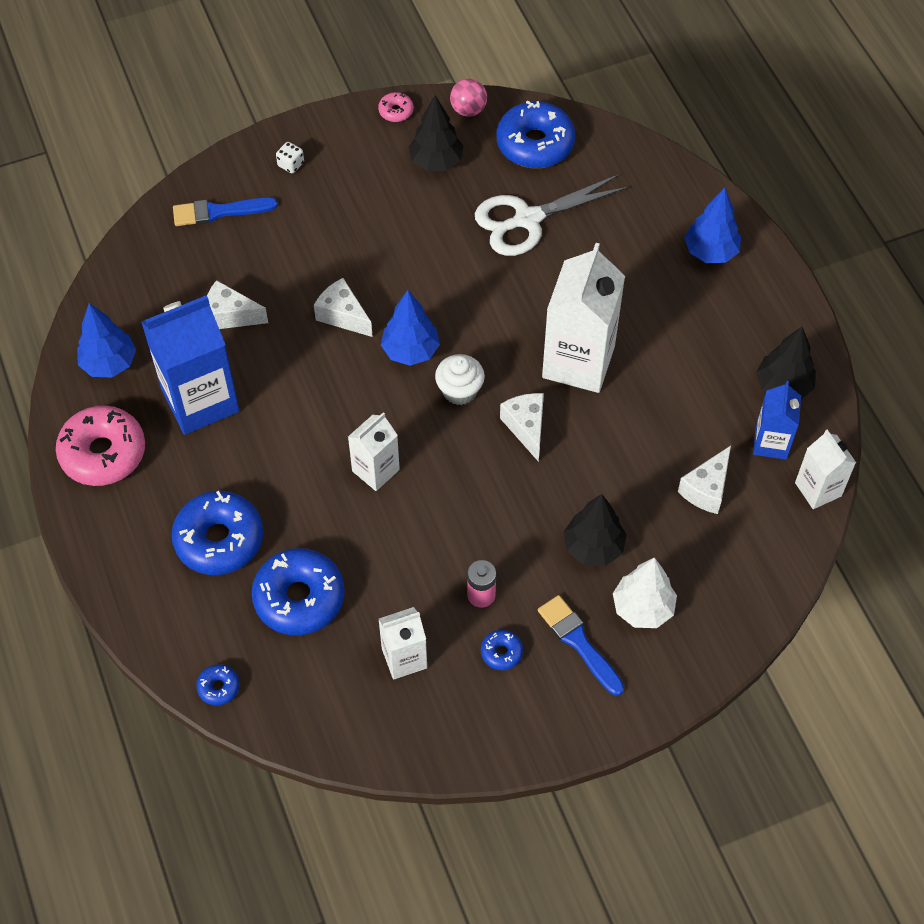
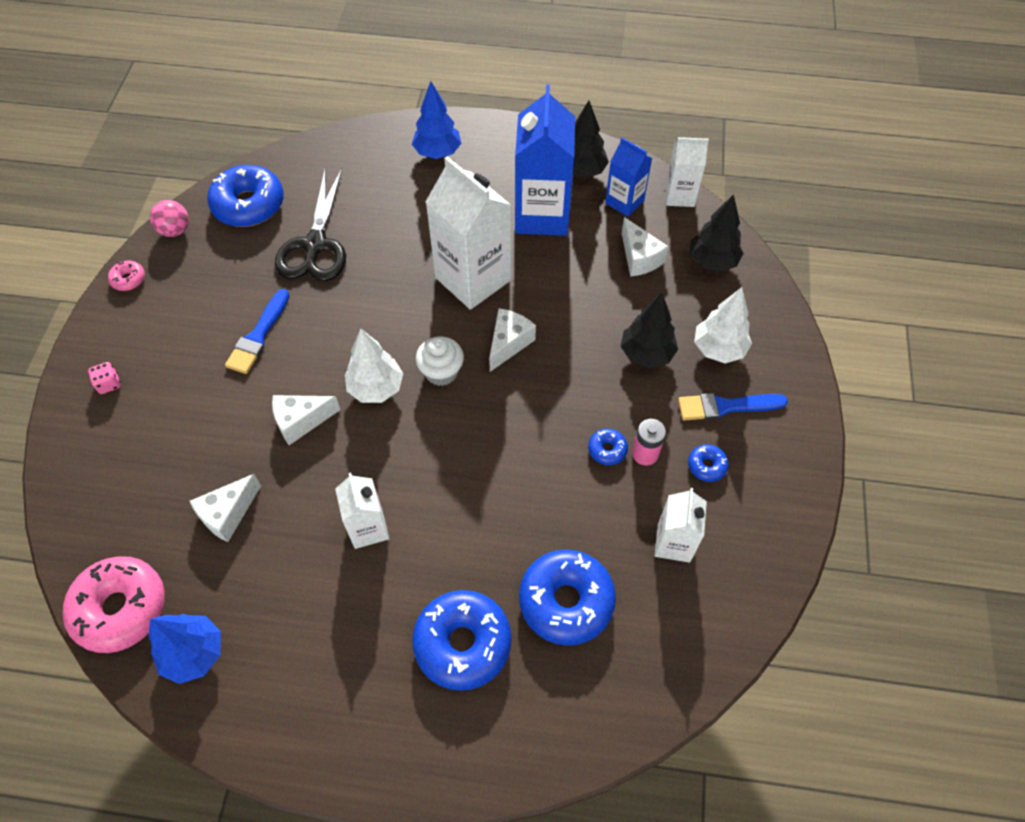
camera: 60 degrees left, 0 degrees up
(103, 453) = (293, 710): pink donut -> pink donut (120, 608)
(200, 400) = (300, 586): blue carton -> blue carton (542, 215)
(218, 687) = (620, 722): blue donut -> blue donut (607, 449)
(219, 212) = (106, 468): blue brush -> blue brush (258, 336)
(291, 164) = (109, 384): white dice -> pink dice
(375, 470) = (475, 473): white carton -> white carton (368, 528)
(410, 351) = (376, 388): blue tree -> white tree
(436, 162) = (205, 277): black tree -> black tree (712, 262)
(526, 427) = (508, 343): white cheese -> white cheese turned 105 degrees clockwise
(527, 219) = (315, 245): white scissors -> black scissors

